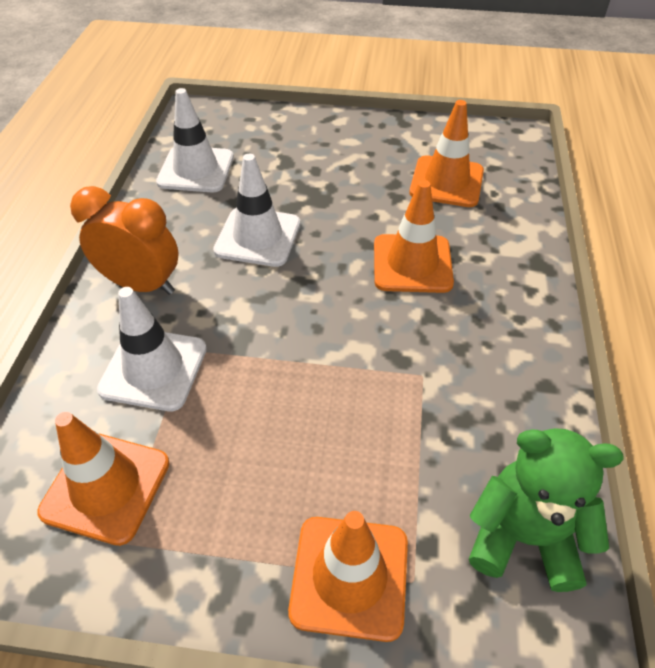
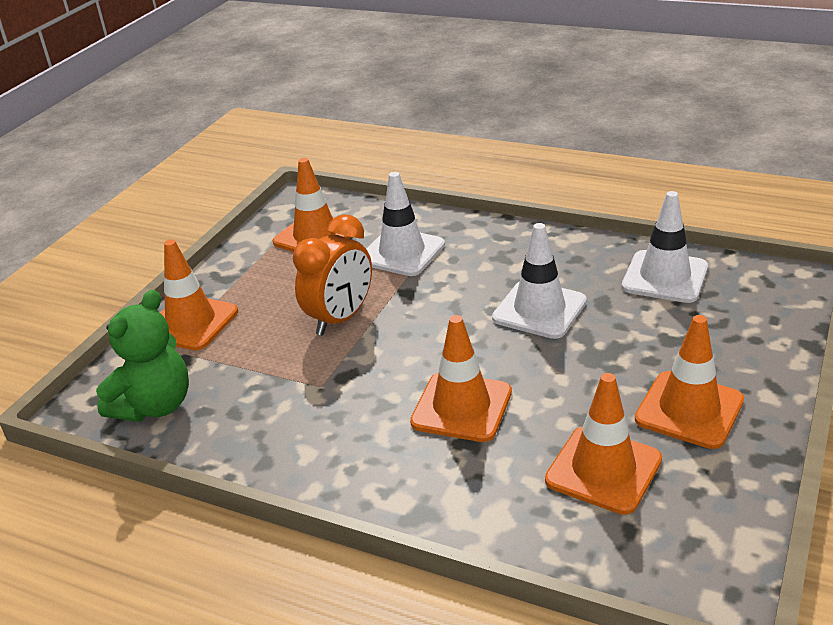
camera: 110 degrees right, 15 degrees down
(142, 285) = (496, 247): orange clock -> orange clock (340, 319)
(368, 150) = (689, 410): none -> orange traffic cone

